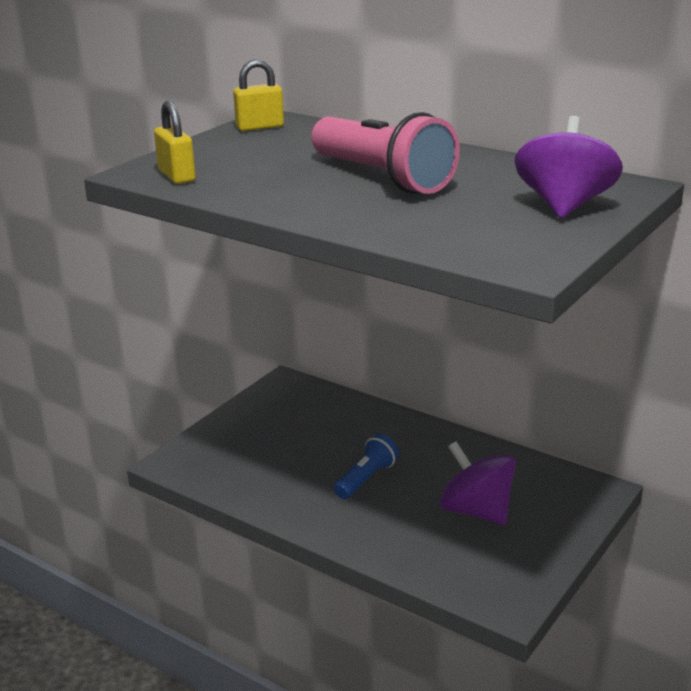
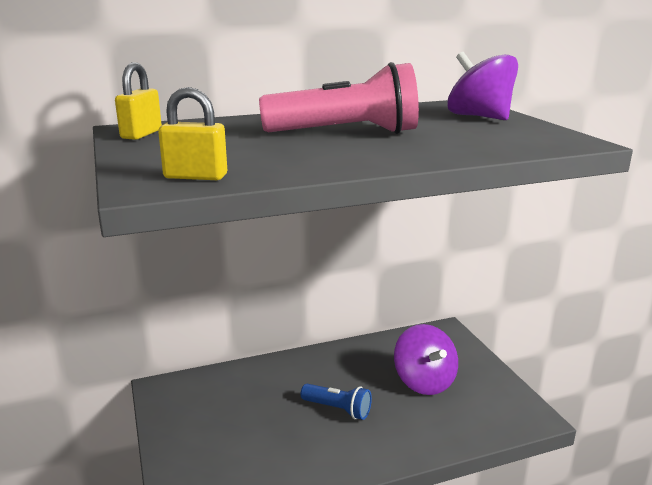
camera: 55 degrees left, 5 degrees down
(366, 479) = (338, 409): blue flashlight -> blue flashlight turned 135 degrees clockwise
(476, 511) = (424, 382): purple spinning top -> purple spinning top turned 105 degrees counterclockwise

